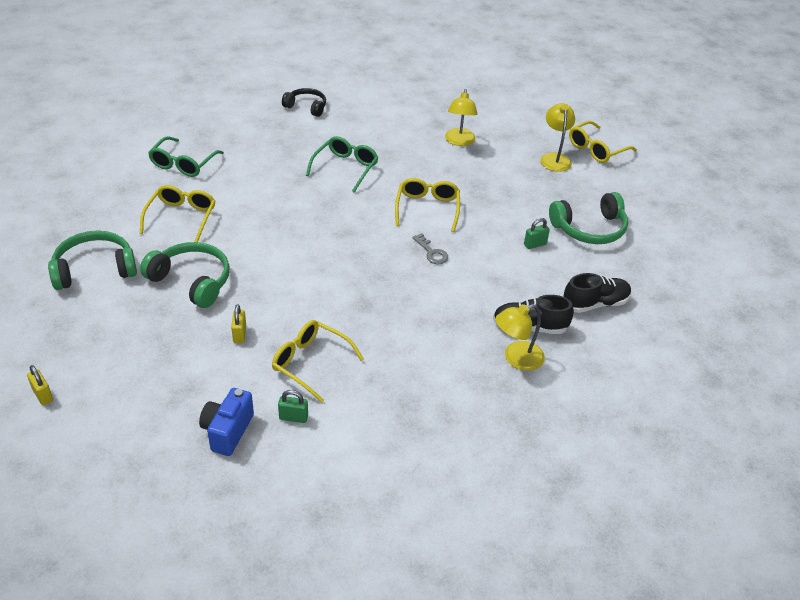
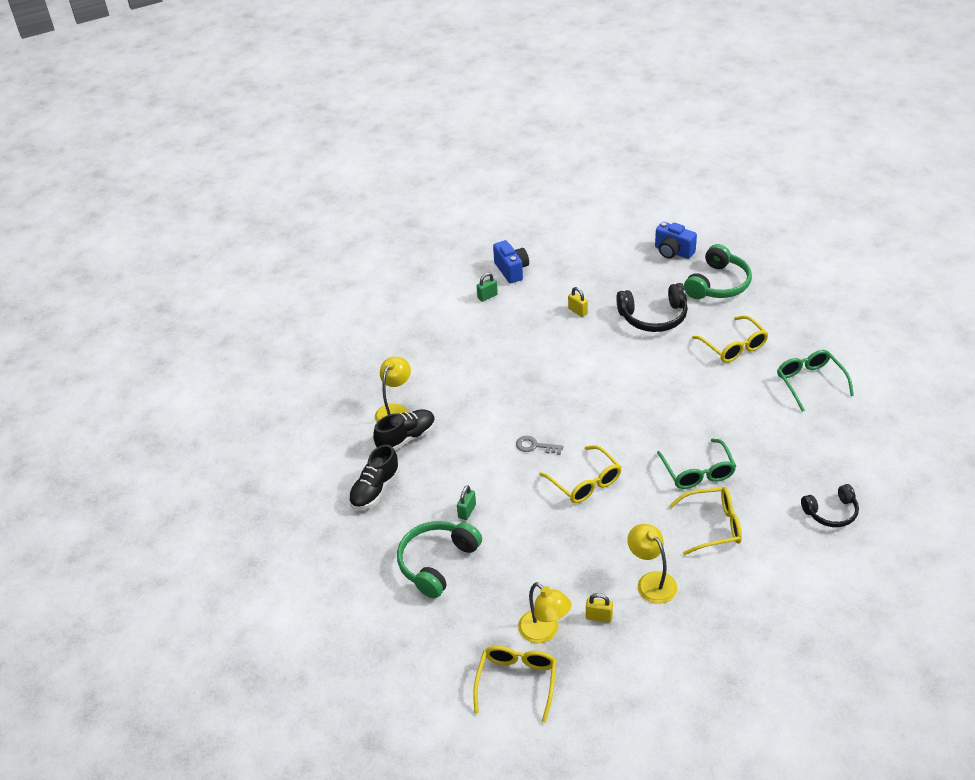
camera: 145 degrees right, 0 degrees up
(43, 395) = (624, 225): yellow padlock -> yellow padlock (599, 617)
(65, 327) = (673, 252): none -> blue camera
(192, 281) = (654, 317): green headphones -> black headphones
(310, 363) = (516, 325): yellow glasses -> yellow glasses (713, 526)

